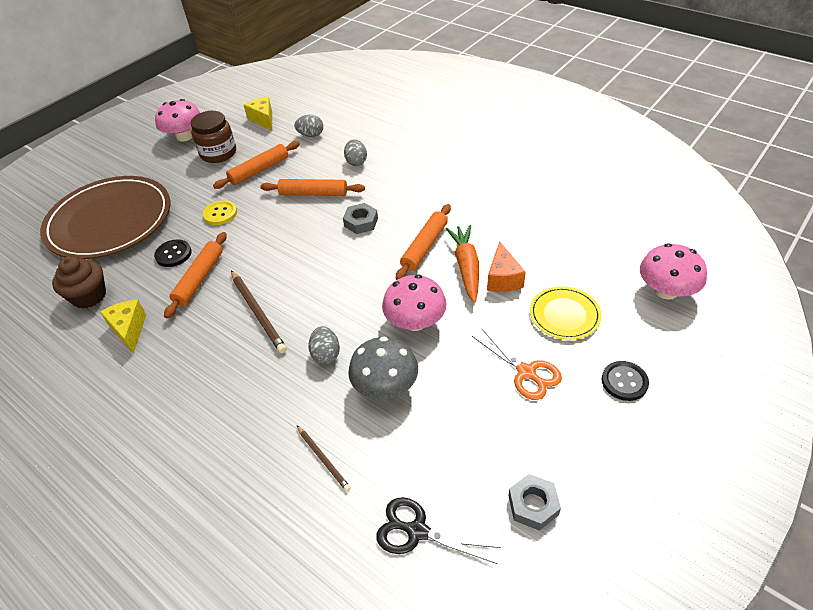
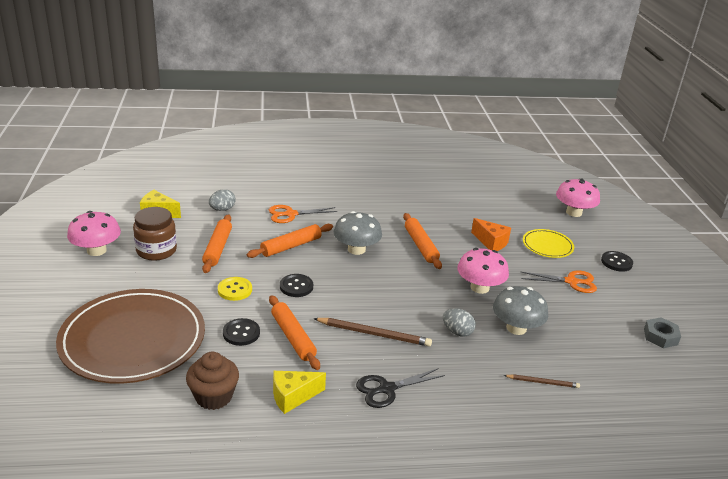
camera: 50 degrees left, 15 degrees down
(129, 330) = (293, 397): yellow cheese -> yellow cheese turned 45 degrees counterclockwise
(264, 234) = (296, 286): none -> black button
(356, 162) = (290, 214): grey egg -> orange scissors
(361, 222) = (356, 249): grey nut -> grey mushroom
(417, 531) = (635, 381): black scissors -> black scissors (387, 389)
(466, 267) = (462, 246): orange carrot -> none

